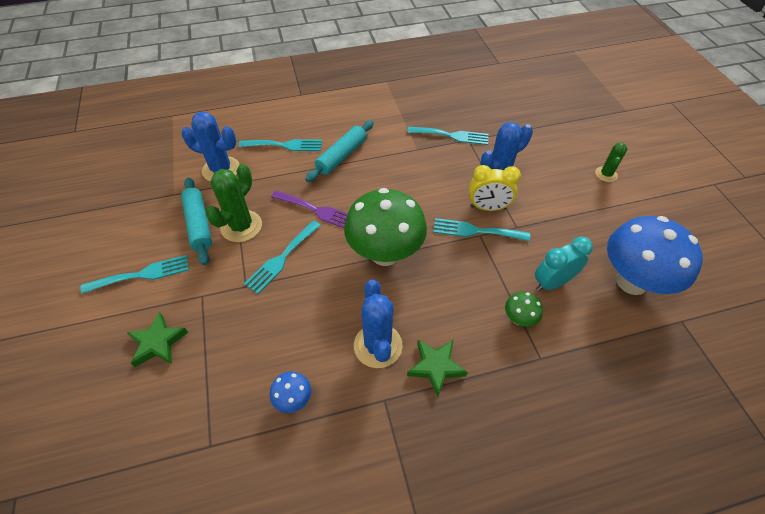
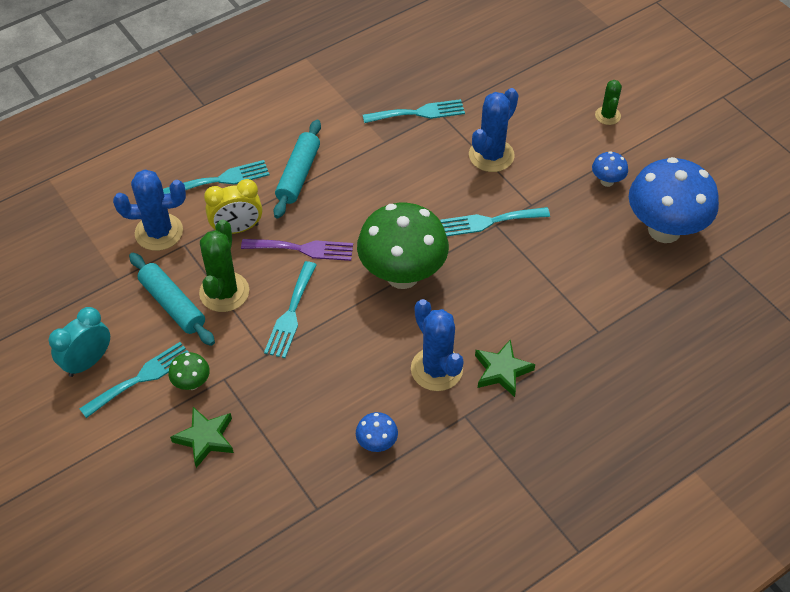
camera: 20 degrees left, 0 degrees up
(488, 207) = (493, 191): yellow clock -> yellow clock (237, 229)
(519, 319) = (565, 301): green mushroom -> green mushroom (192, 383)
(552, 282) = (587, 254): turquoise clock -> turquoise clock (88, 362)
(590, 225) = (607, 181): none -> blue mushroom

